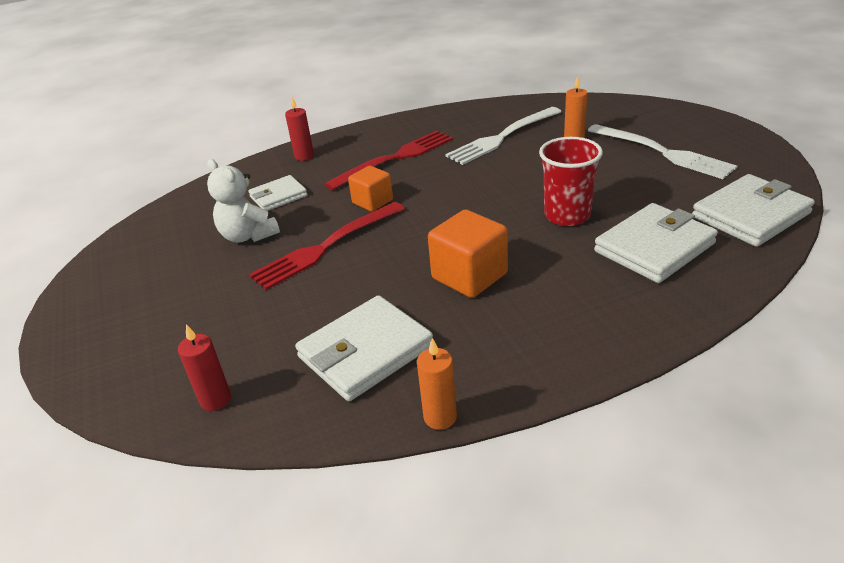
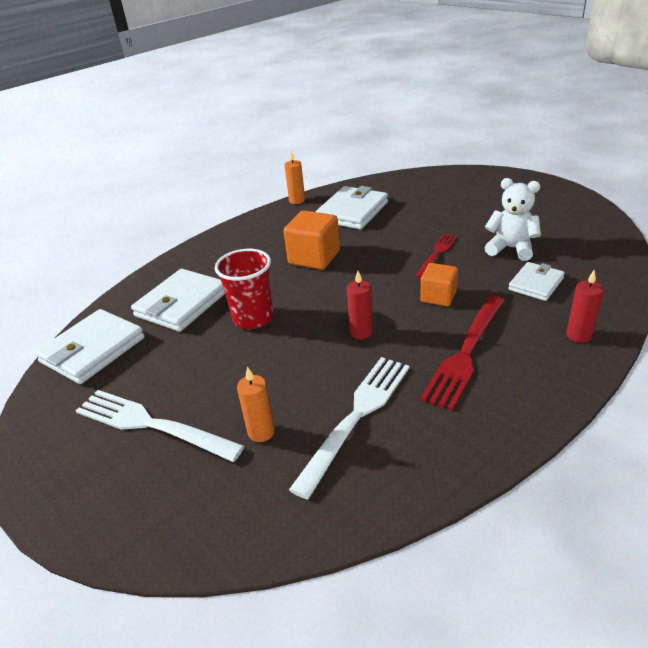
camera: 160 degrees right, 0 degrees up
(215, 400) = (411, 183): red candle -> red candle (361, 332)
(325, 247) = (437, 253): red fork -> red fork, size x0.61

